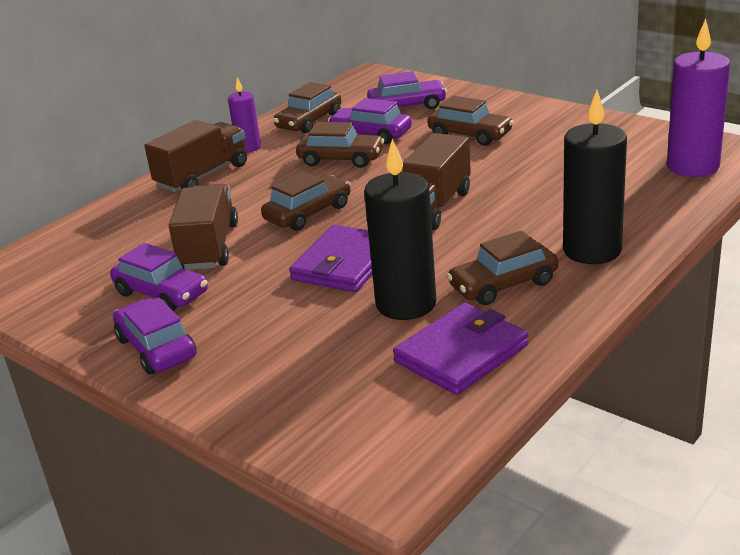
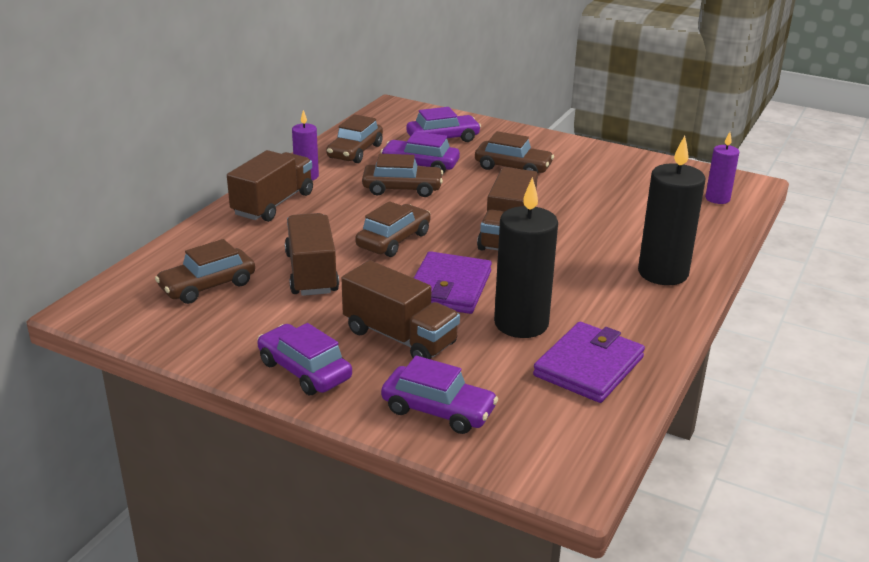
camera: 15 degrees left, 0 degrees up
(162, 293) = (285, 318): purple car -> purple car (438, 410)
(269, 316) = (400, 337): none -> brown truck
(503, 284) = (599, 304): brown car -> brown car (208, 286)
(692, 166) = (717, 199): purple candle -> purple candle, size x0.56

